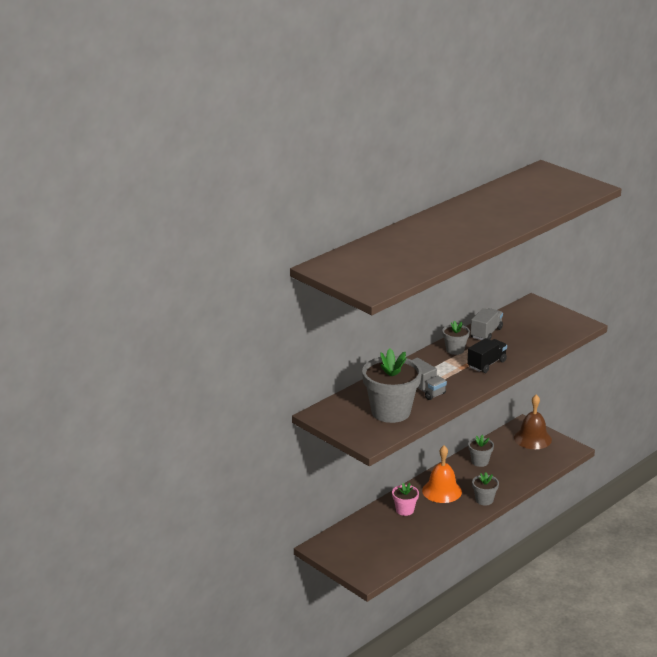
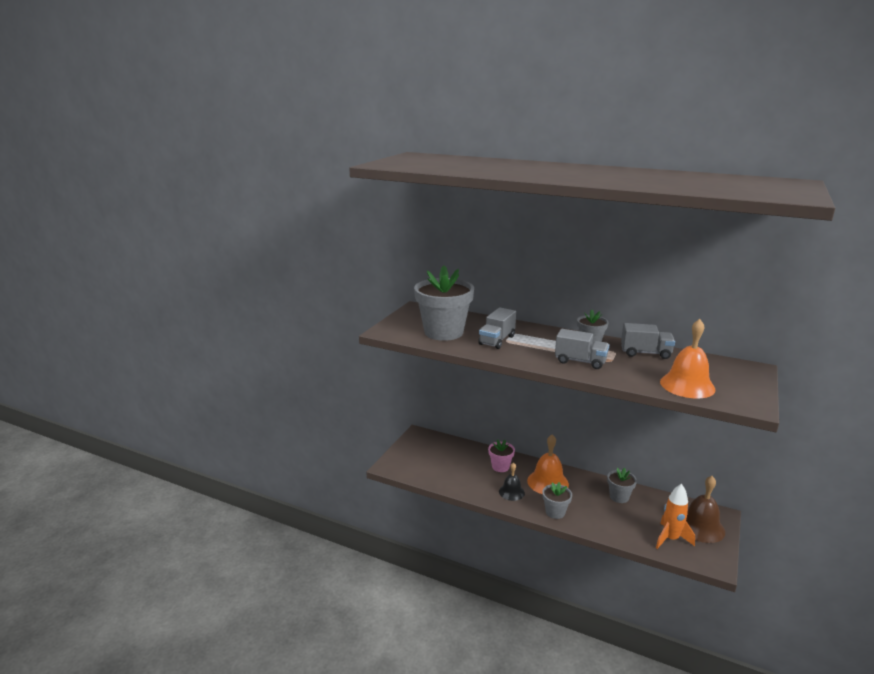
camera: 70 degrees right, 5 degrees down
(446, 514) = (511, 492): none -> black bell
(486, 364) = (580, 361): black truck -> grey truck
(539, 457) = (670, 539): none -> orange rocket
(546, 336) = (687, 385): none -> orange bell

